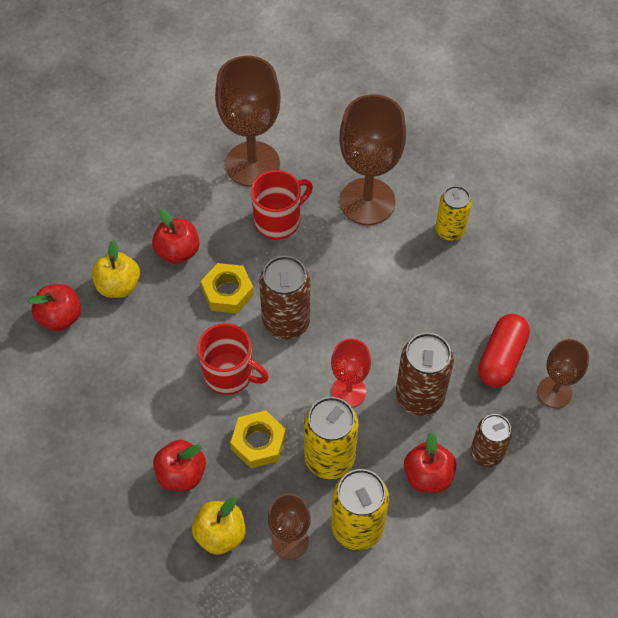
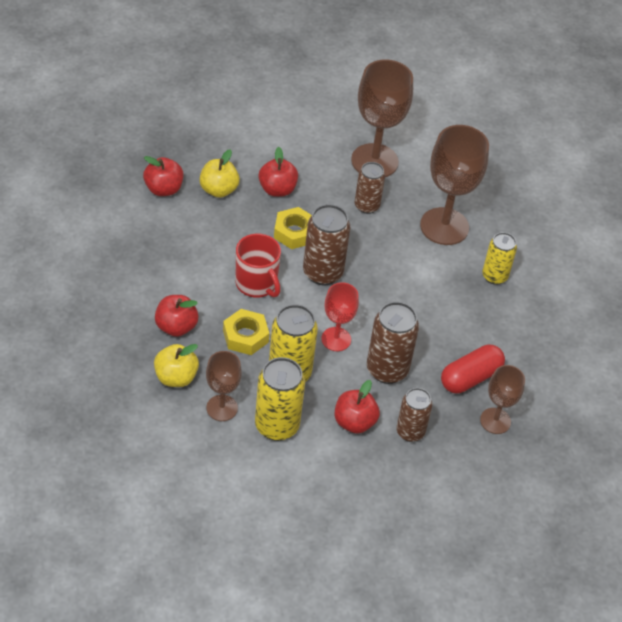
camera: 25 degrees right, 10 degrees down
(278, 220) = (366, 206): red mug -> brown can

